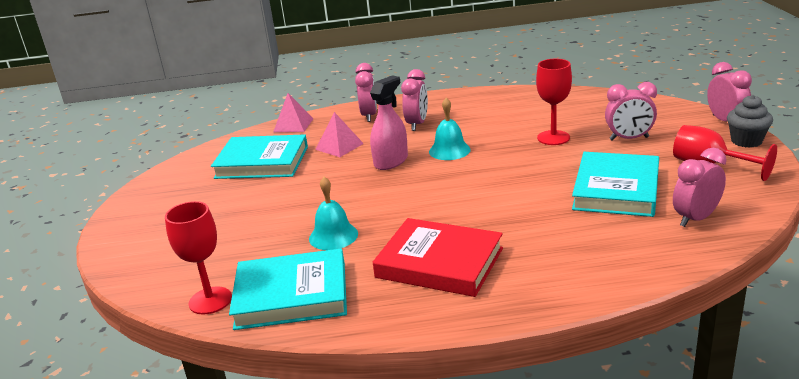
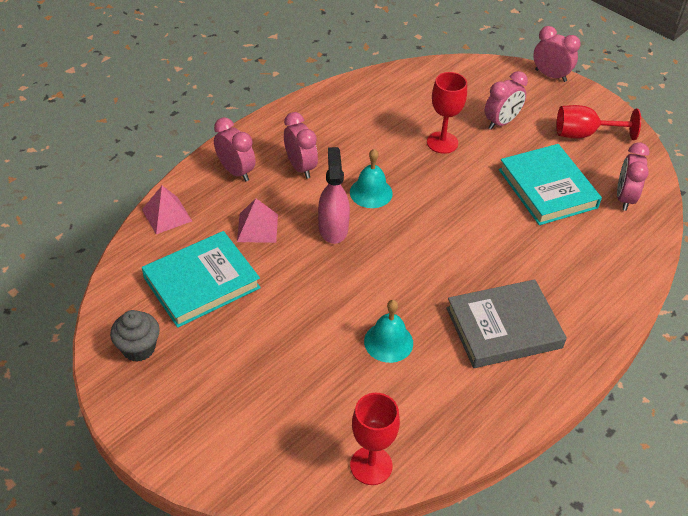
camera: 45 degrees left, 20 degrees up
(291, 295) = (430, 421): turquoise book -> none
(439, 263) = (503, 328): red book -> grey book
(746, 141) = (584, 96): grey cupcake -> grey cupcake (138, 348)

